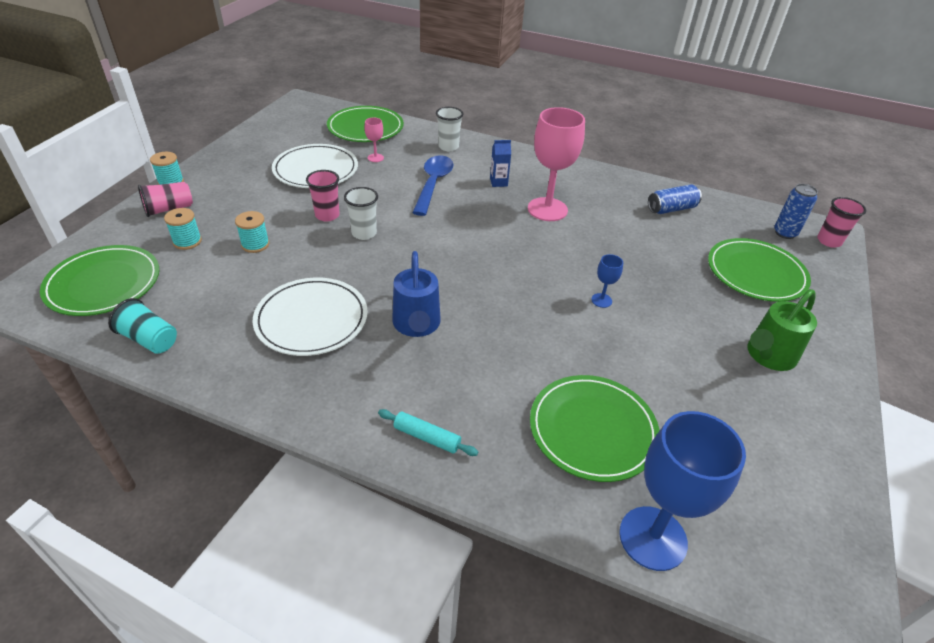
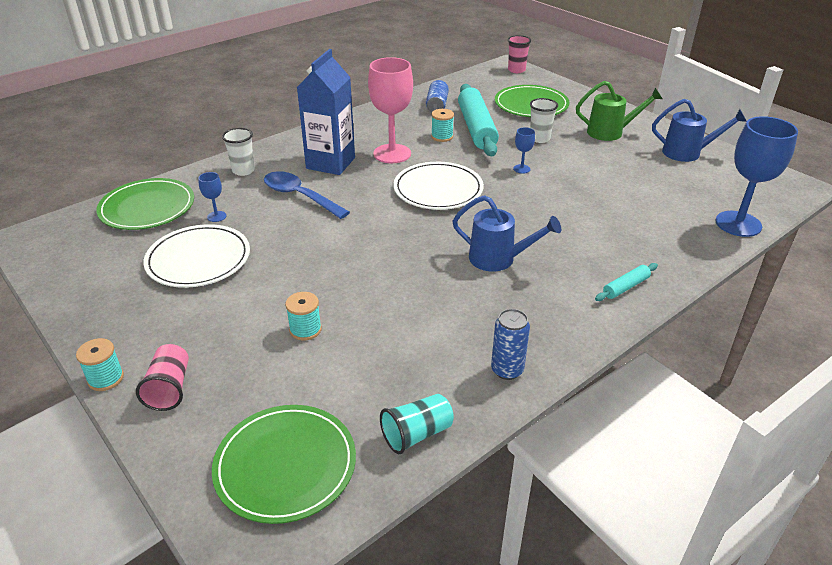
camera: 60 degrees left, 5 degrees down
(187, 241) = (255, 381): turquoise spool -> turquoise spool (442, 137)
(311, 319) = (454, 315): white plate -> white plate (438, 189)
(327, 215) = (294, 271): pink cup -> none
(364, 233) = (345, 255): white cup -> white cup (539, 138)
(375, 158) = (216, 216): pink goblet -> blue goblet
(498, 182) = (330, 163): blue carton -> blue carton, size x2.36
(592, 430) = (646, 215): green plate -> none
(653, 247) = (476, 128): none -> turquoise rolling pin
(767, 356) = (610, 132): green watering can -> green watering can turned 75 degrees counterclockwise
(785, 233) = (497, 79): blue can -> blue can (507, 370)
(799, 448) = (687, 153): none -> blue watering can

